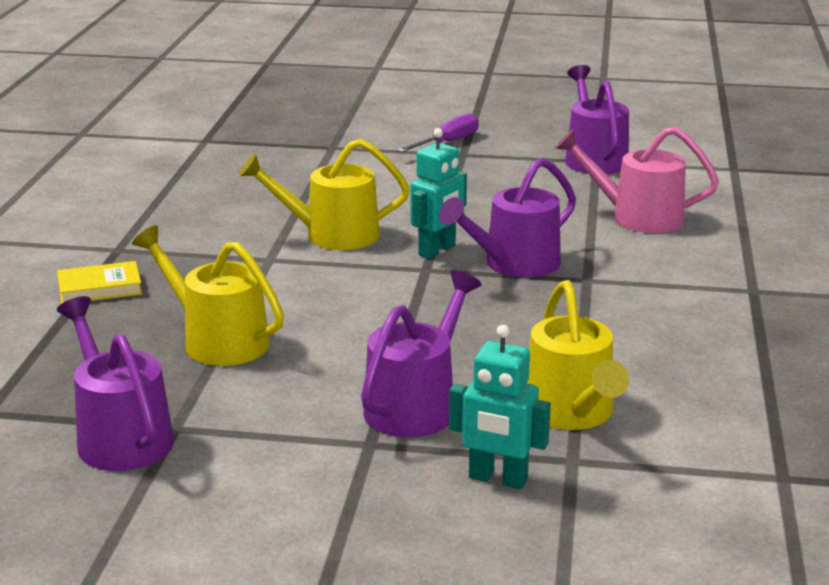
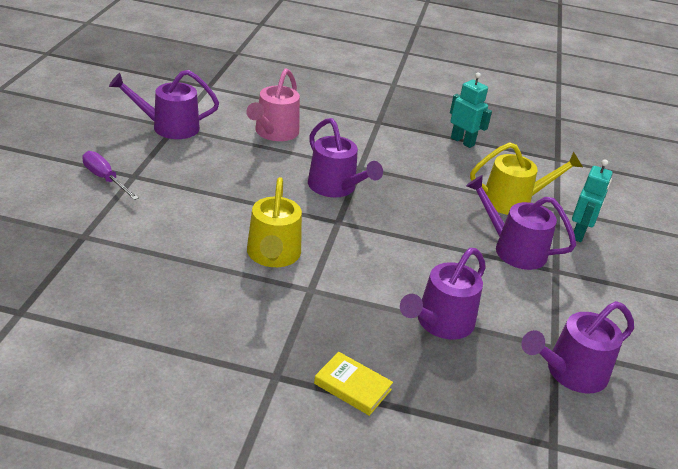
camera: 90 degrees left, 10 degrees up
(100, 288) = (352, 386): yellow book -> yellow book turned 45 degrees counterclockwise
(218, 341) = (441, 323): yellow watering can -> purple watering can
(437, 250) = (310, 213): turquoise robot -> turquoise robot (462, 141)

